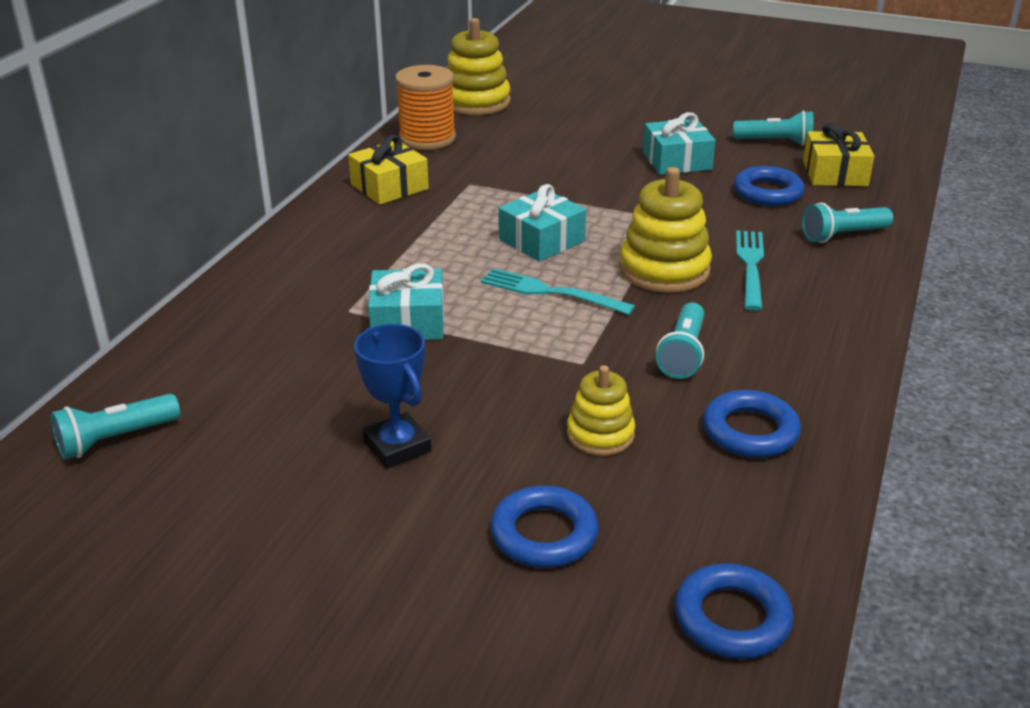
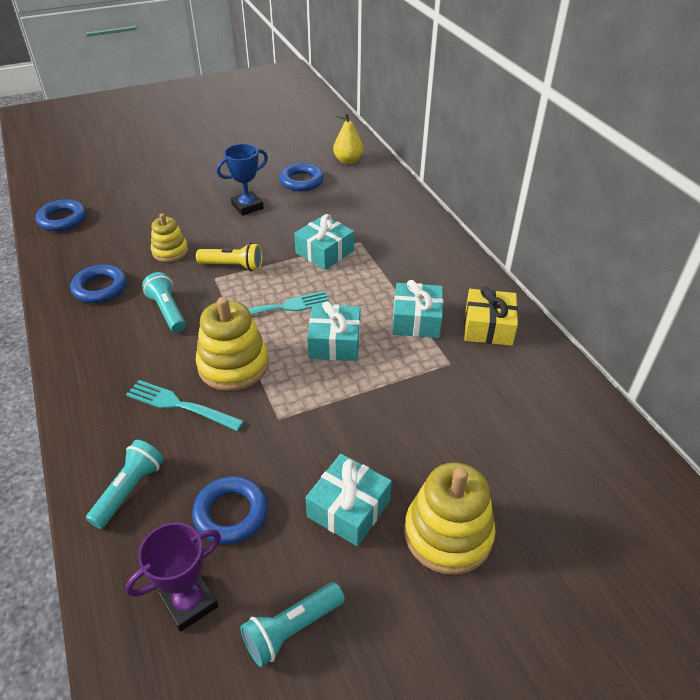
camera: 135 degrees right, 10 degrees up
(115, 439) = (348, 161): turquoise flashlight -> yellow pear
(397, 446) = (247, 206): blue trophy -> blue trophy turned 45 degrees counterclockwise
(427, 138) = (557, 392): orange spool -> none
(438, 219) = (416, 320): none -> turquoise gift
(476, 102) = (619, 474): yellow stacking toy -> yellow stacking toy (448, 534)
(540, 365) = (233, 266): none -> yellow flashlight
(544, 534) = (155, 209): blue ring -> blue ring (301, 181)
(750, 266) = (179, 405): turquoise fork -> turquoise fork turned 150 degrees clockwise
(834, 173) = (189, 602): yellow gift -> purple trophy

